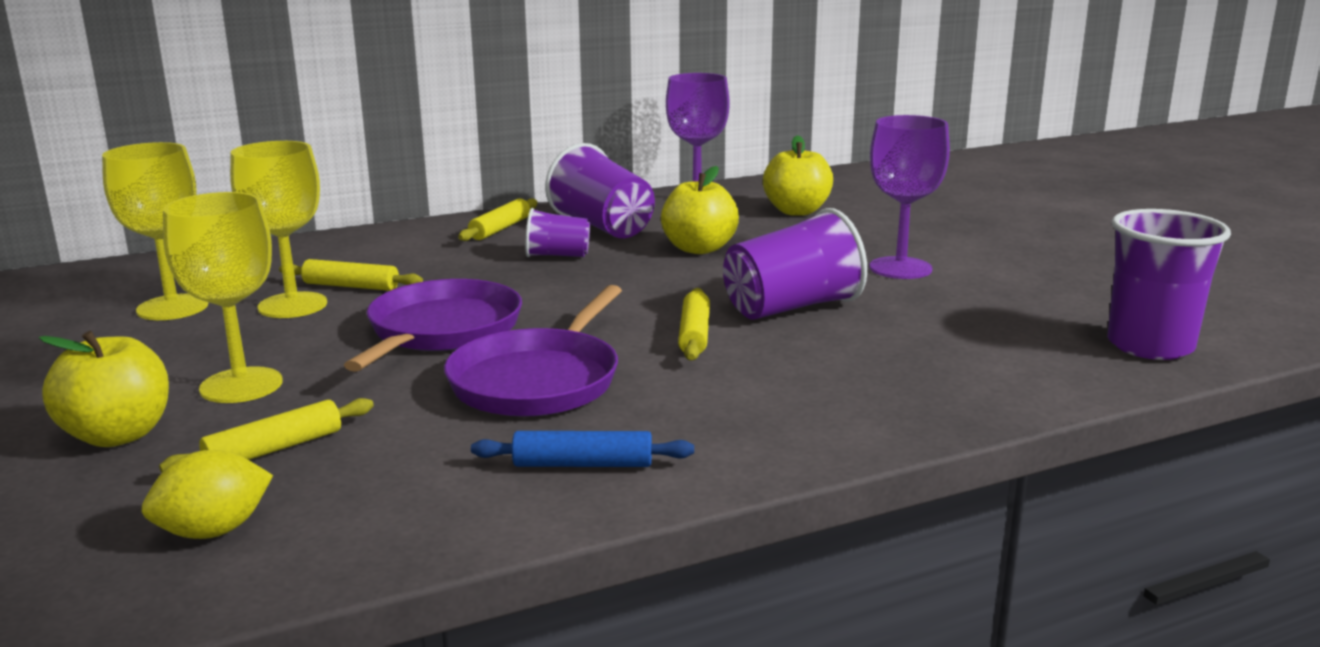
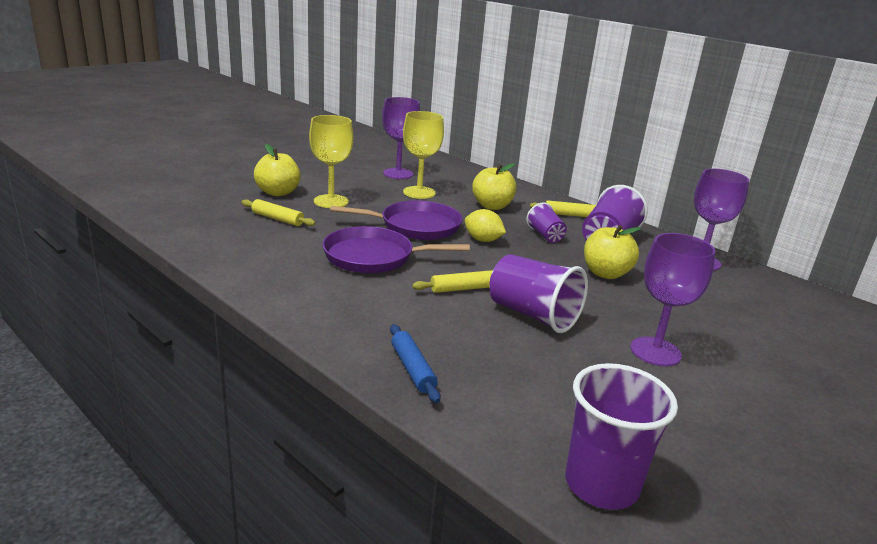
camera: 65 degrees right, 5 degrees up
(172, 307) = (398, 173): yellow goblet -> purple goblet
(214, 531) = (211, 223): yellow lemon -> yellow lemon (482, 240)
(351, 286) = (452, 198): yellow rolling pin -> none
(583, 464) = (289, 280): blue rolling pin -> blue rolling pin (412, 369)
(796, 211) = (730, 299): yellow apple -> yellow apple (492, 206)

